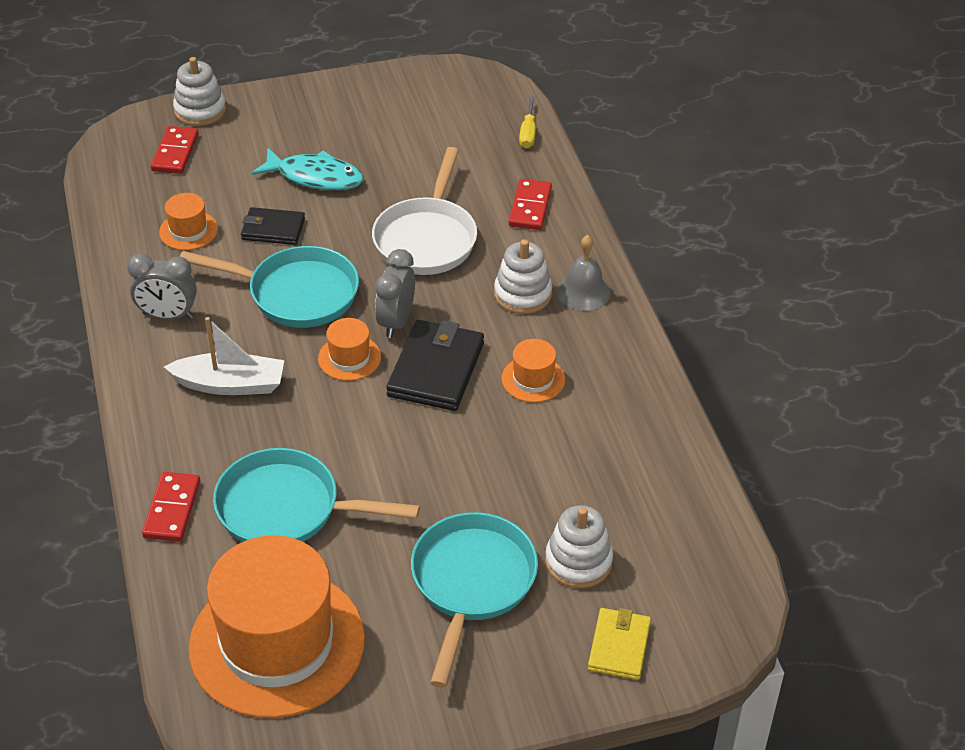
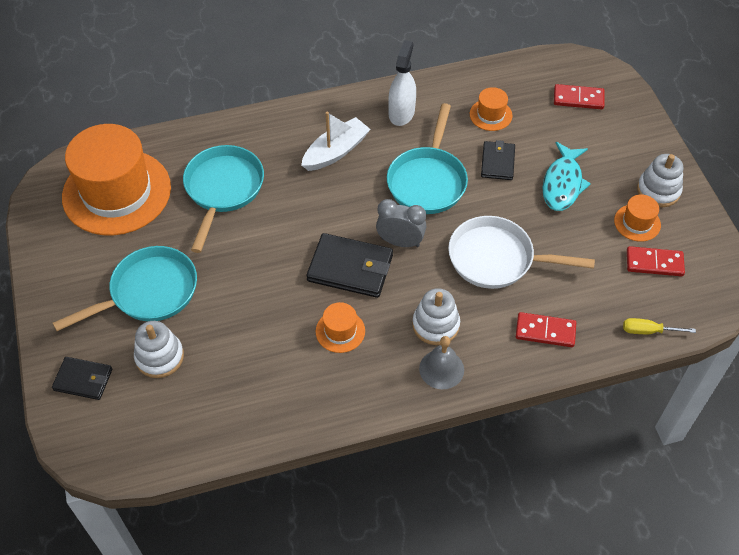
camera: 90 degrees right, 10 degrees up
(168, 316) = (401, 113): grey clock -> white spray bottle
(172, 509) = (227, 133): red domino -> red domino (654, 263)
(200, 110) = (632, 108): white stacking toy -> white stacking toy (658, 190)
(230, 384) = (336, 151): white boat -> white boat turned 135 degrees counterclockwise
(349, 358) = (362, 215): orange hat -> orange hat (637, 223)
(471, 584) = (148, 292): turquoise pan -> turquoise pan turned 45 degrees counterclockwise
(619, 646) = (83, 380): yellow wallet -> black wallet

